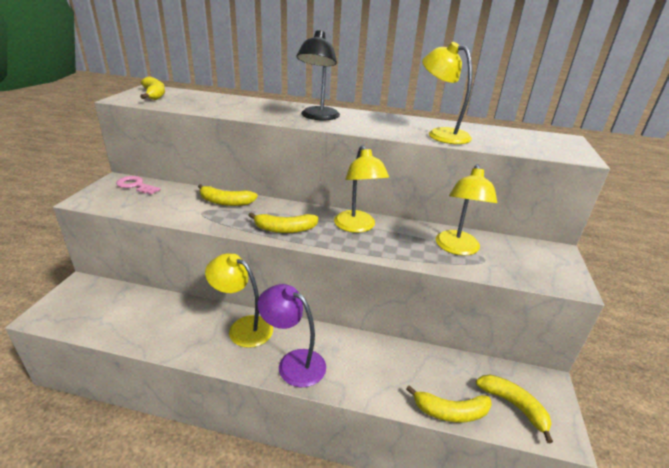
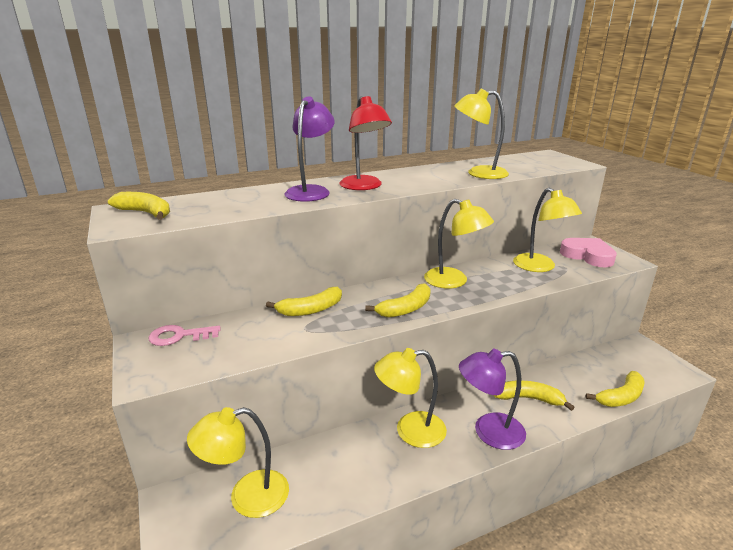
camera: 35 degrees left, 5 degrees down
(109, 306) = (247, 497): none -> yellow lamp
(274, 109) = (311, 191): none -> purple lamp
(318, 117) = (364, 186): black lamp -> red lamp
(513, 406) = (643, 370): yellow banana -> yellow banana (529, 399)
(530, 260) = (587, 256): none -> pink heart

